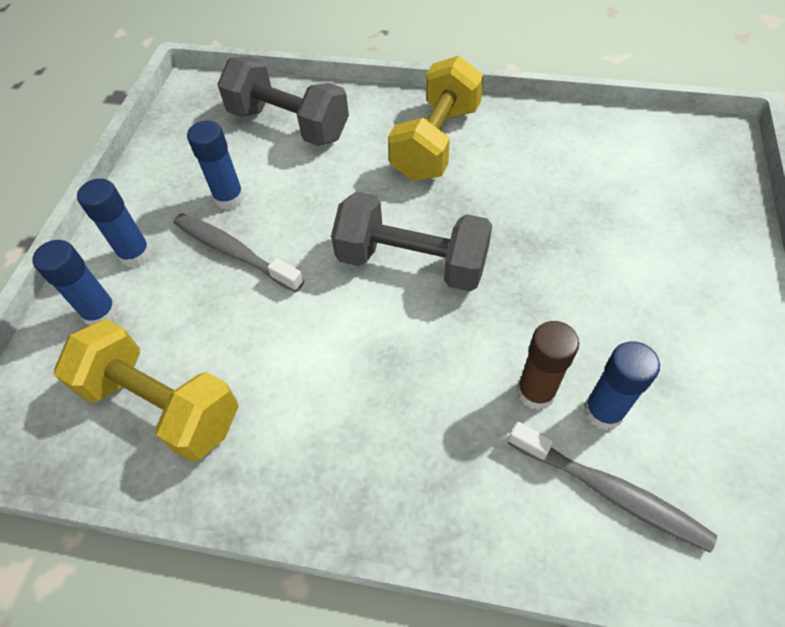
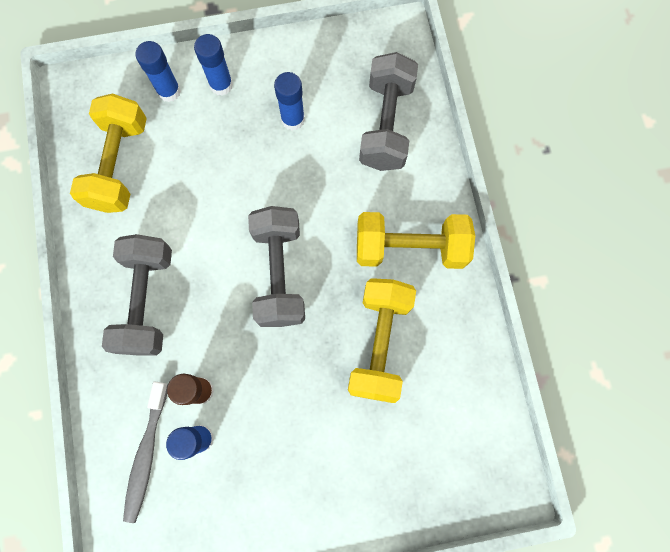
camera: 65 degrees right, 20 degrees up
(234, 252) = (246, 148): grey toothbrush -> none
(381, 425) = (147, 301): none -> grey dumbbell
(534, 195) = (379, 343): none -> yellow dumbbell

